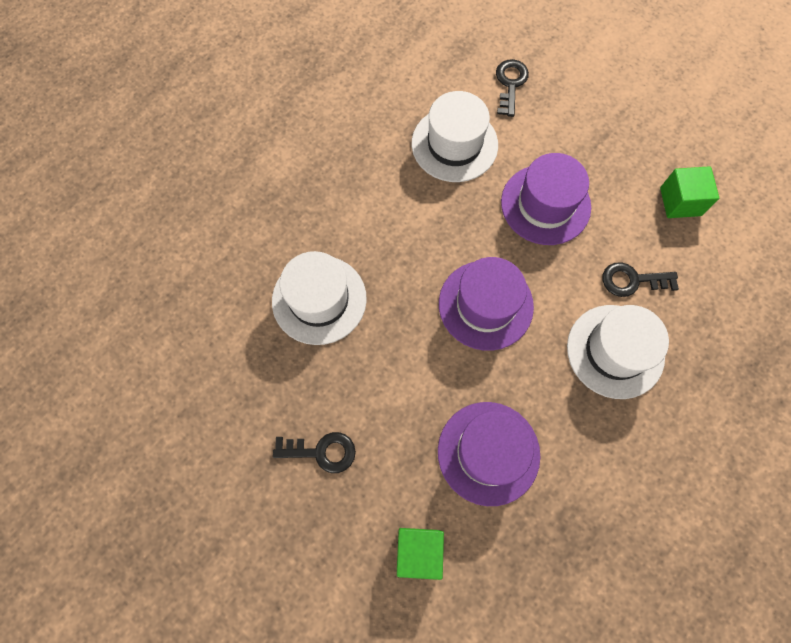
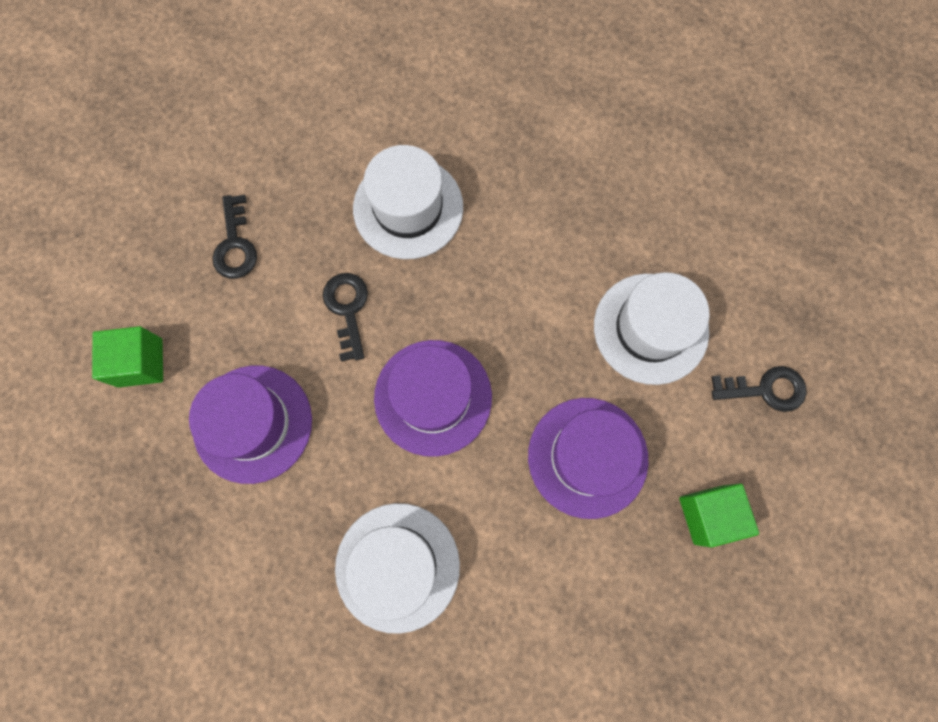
camera: 80 degrees right, 5 degrees up
(632, 280) = (499, 583): black key -> black key (347, 309)
(680, 201) = (633, 647): green cube -> green cube (708, 514)

